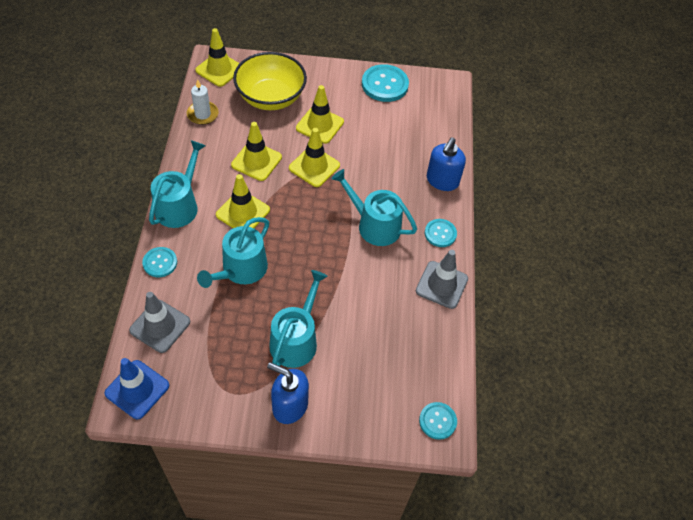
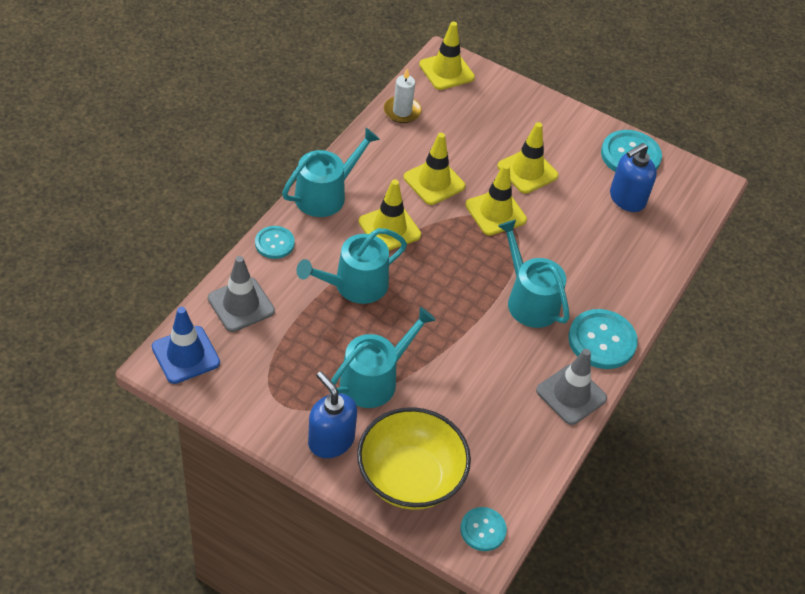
camera: 25 degrees right, 5 degrees down
(271, 98) = (488, 121): yellow bowl -> yellow bowl (410, 477)
(440, 233) = (602, 340): turquoise button -> turquoise button, size x1.68
(442, 181) = (638, 285): blue soap dispenser -> blue soap dispenser (626, 199)

